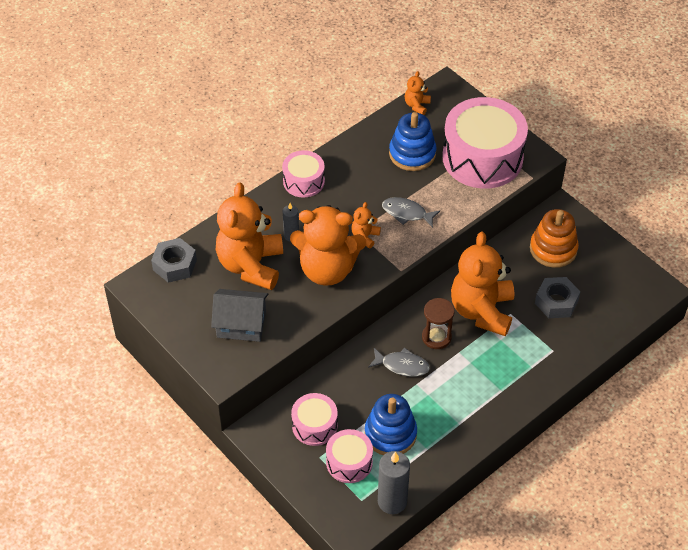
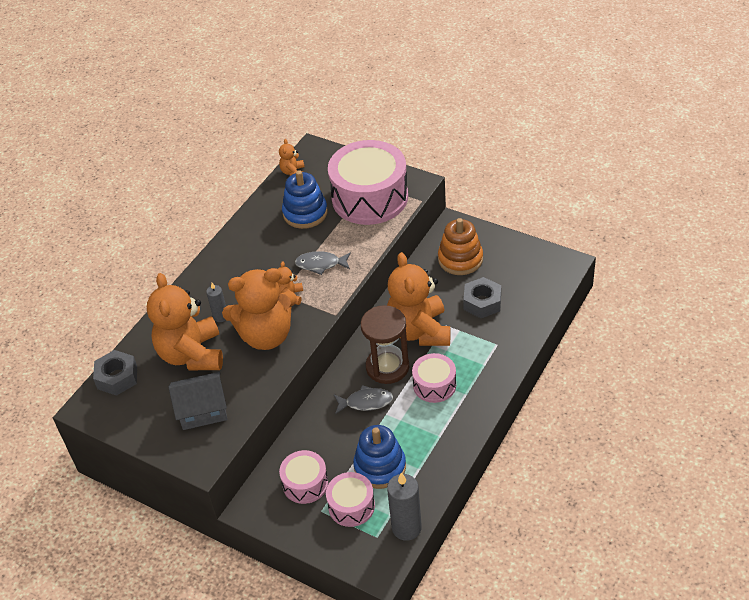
camera: 15 degrees left, 5 degrees down
(303, 181) = (214, 266): pink drum -> pink drum (434, 385)
(436, 337) = (387, 367): brown hourglass -> brown hourglass, size x1.51

